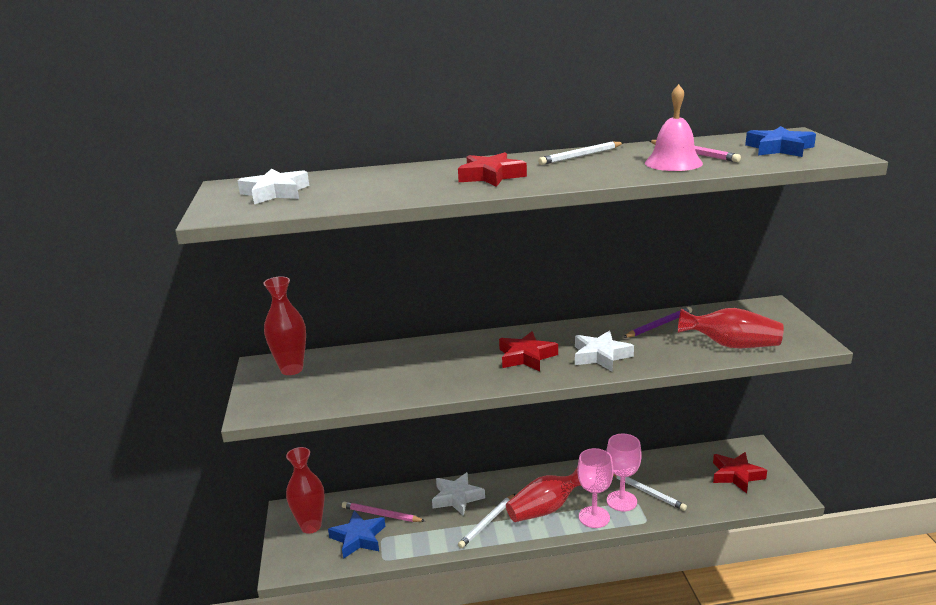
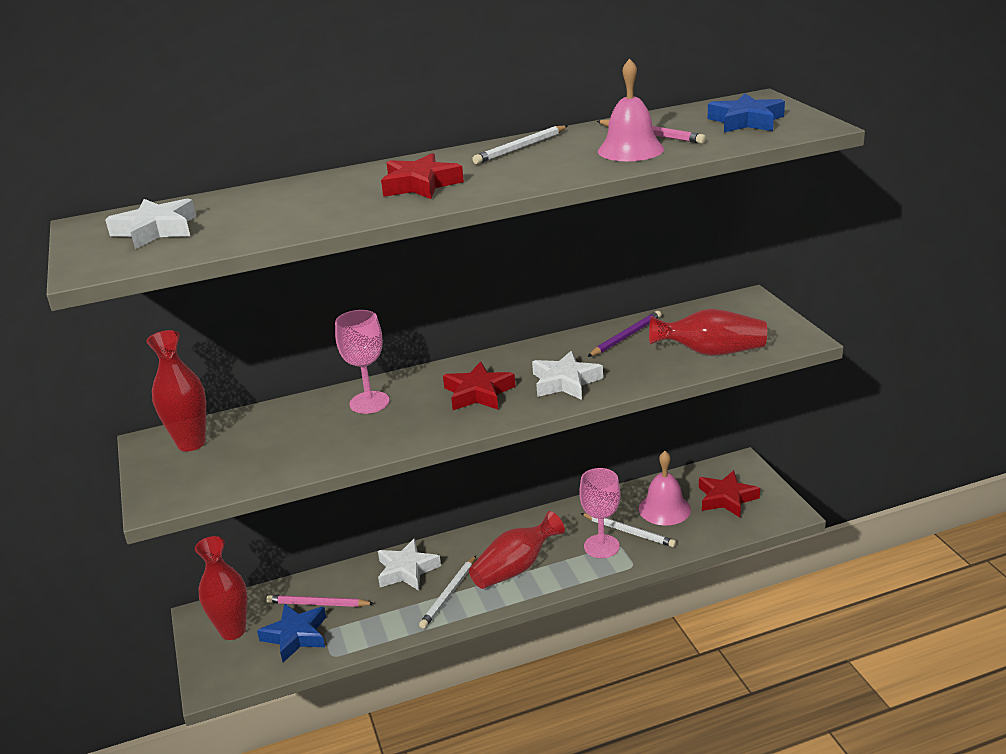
camera: 10 degrees left, 5 degrees up
(594, 517) = (573, 569): pink goblet -> pink goblet (369, 402)
(680, 477) = (664, 509): none -> pink bell

